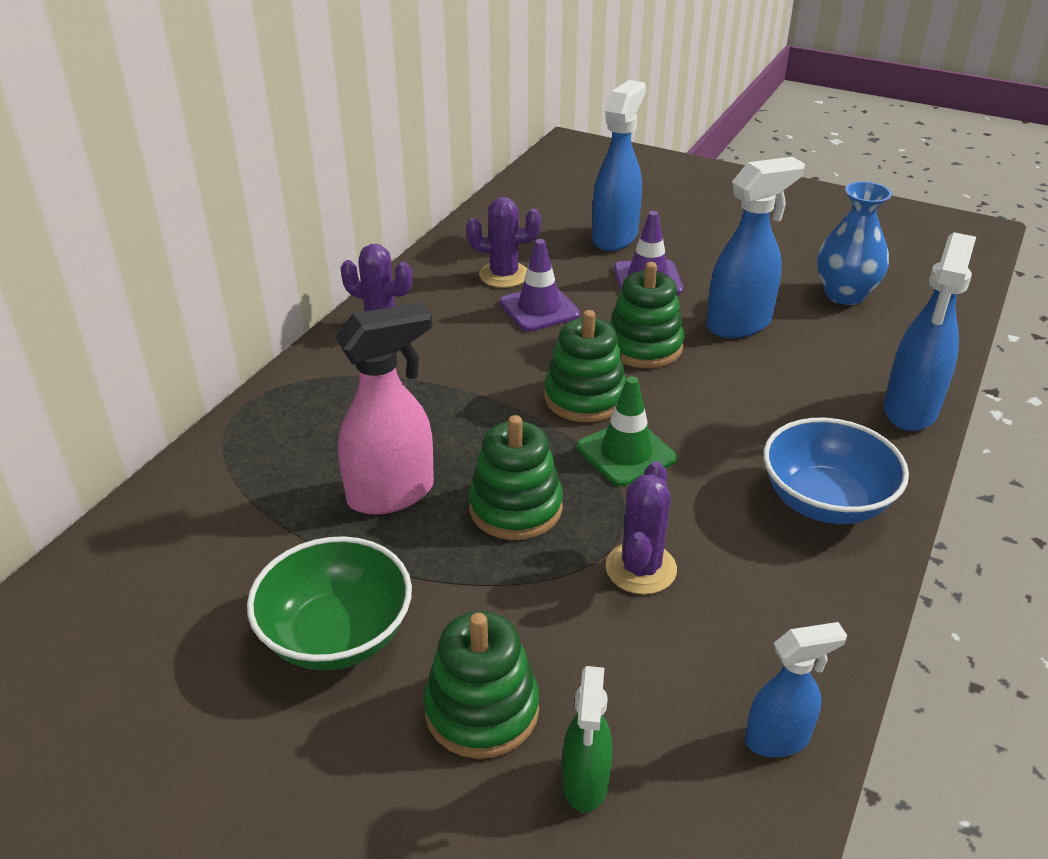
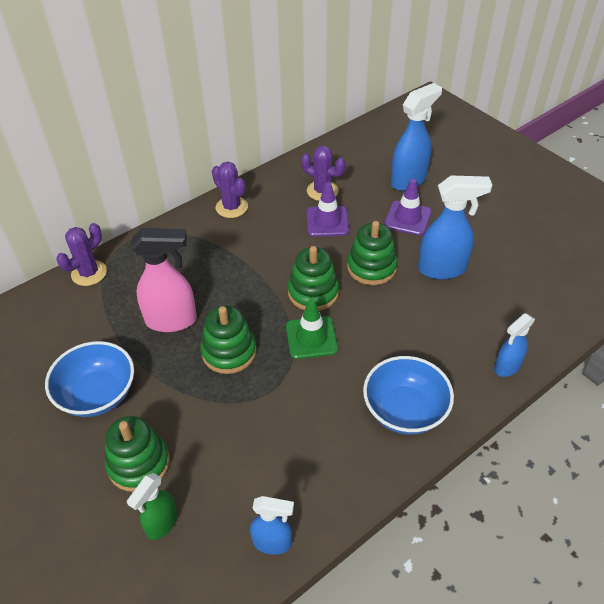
camera: 25 degrees right, 10 degrees up
(337, 635) = (97, 394): green bowl -> blue bowl
(641, 568) = (270, 414): purple cactus -> purple cactus (89, 273)
(844, 294) = (529, 267): blue vase -> none
(910, 411) = (506, 367): blue spray bottle -> blue spray bottle, size x0.60

